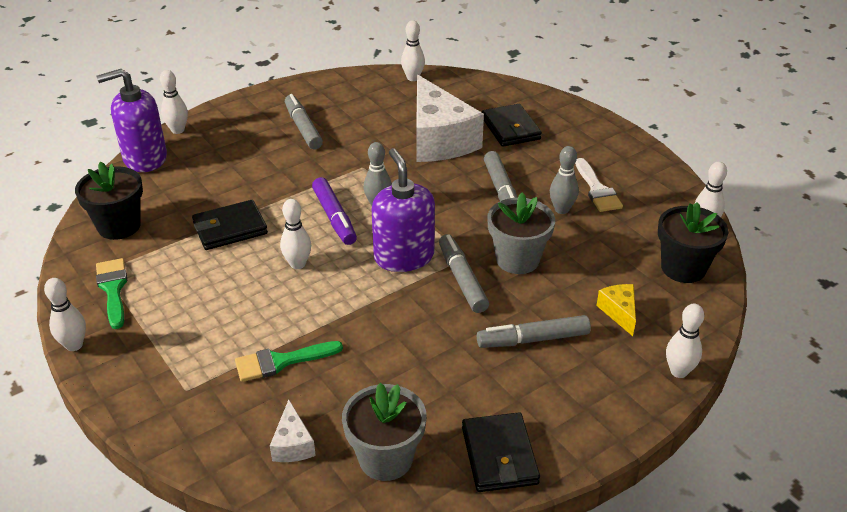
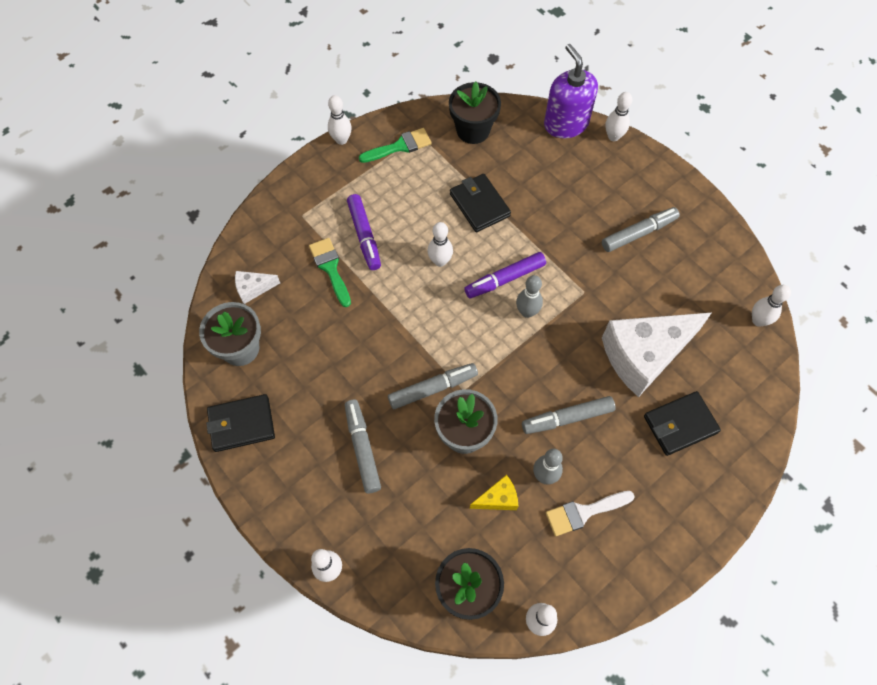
camera: 85 degrees right, 25 degrees up
(241, 327) = (364, 236): none -> purple marker
(404, 257) = (458, 339): purple soap dispenser -> none
(619, 312) = (400, 523): yellow cheese -> yellow cheese (498, 498)

